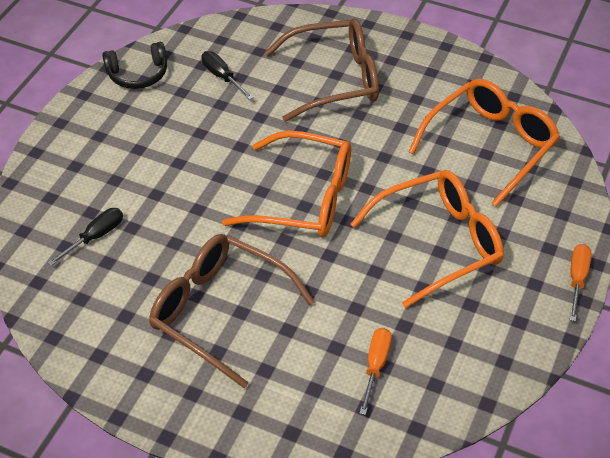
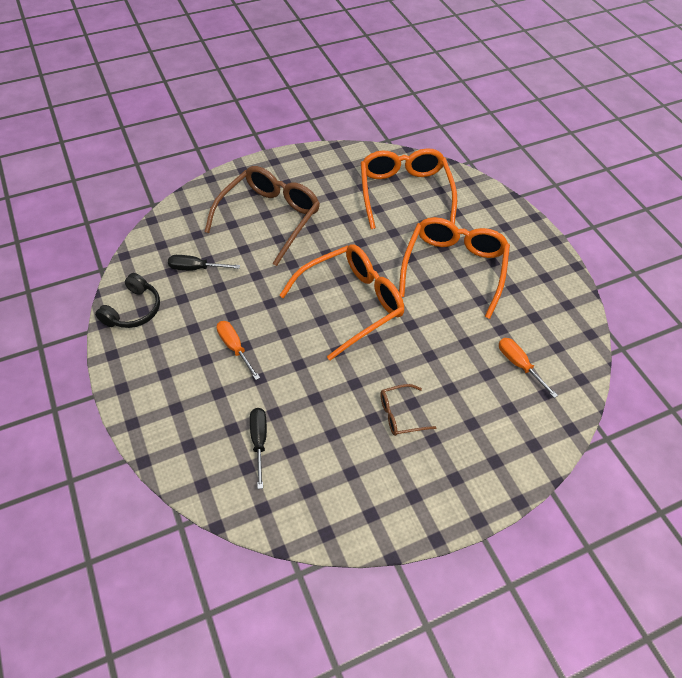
camera: 50 degrees left, 5 degrees up
(219, 311) = (400, 414): brown glasses -> brown glasses, size x0.46
(577, 279) = (538, 232): orange screwdriver -> orange screwdriver (235, 348)

